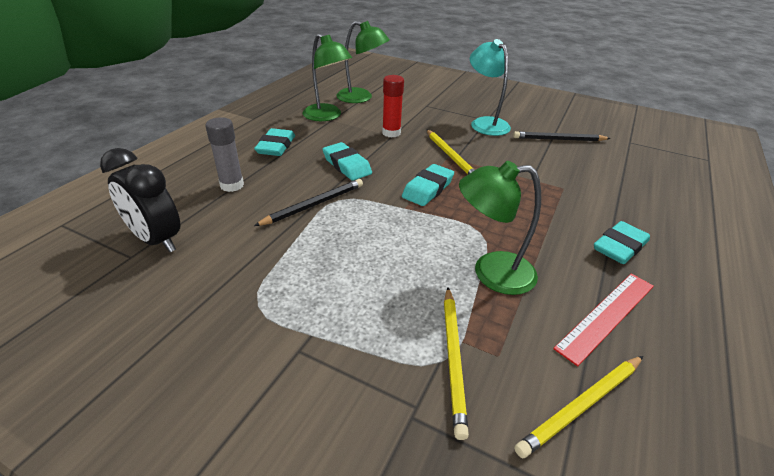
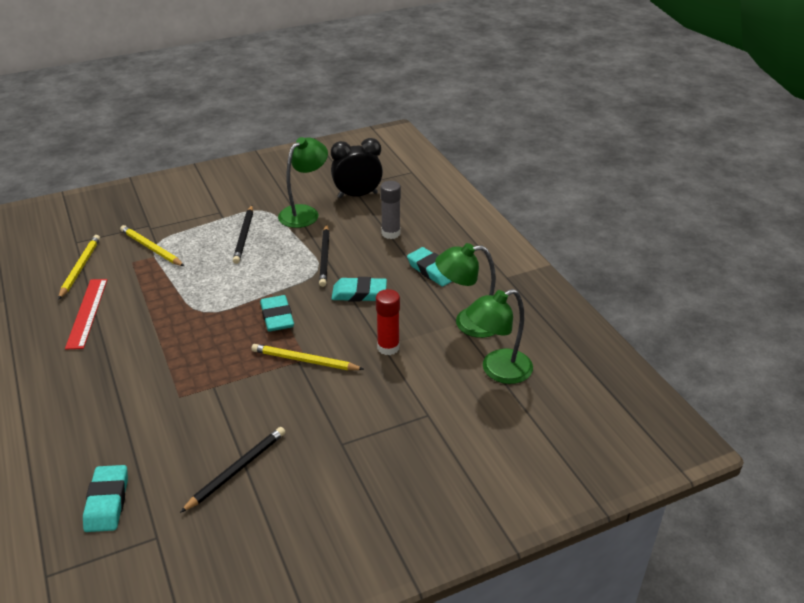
camera: 130 degrees right, 0 degrees up
(333, 283) = (244, 236): none -> black pencil
(485, 123) = (335, 434): turquoise lamp -> none
(491, 273) = (171, 292): green lamp -> green lamp (304, 212)
(619, 247) = (100, 366): turquoise eraser -> turquoise eraser (107, 502)

